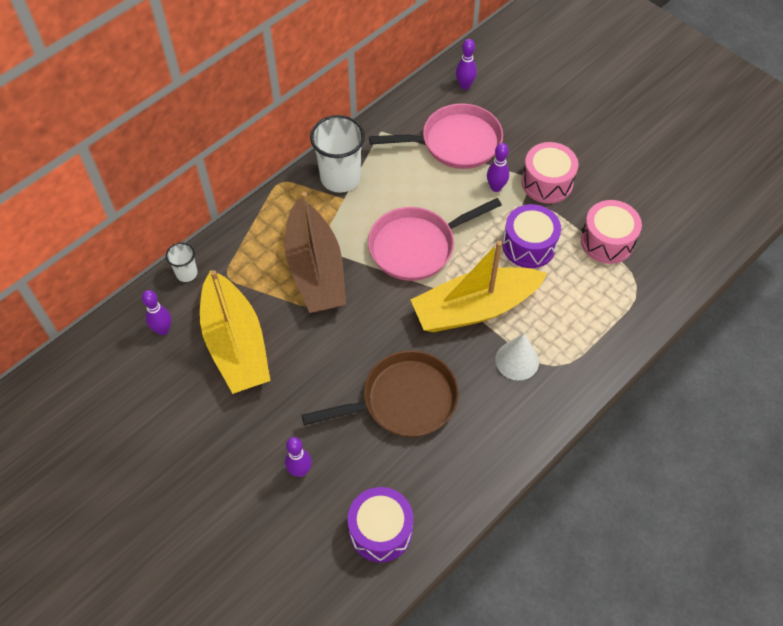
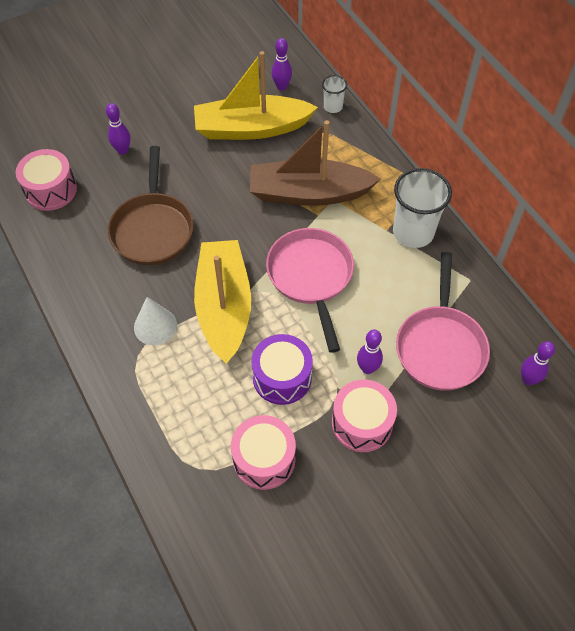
camera: 105 degrees right, 0 degrees up
(380, 530) = (51, 190): purple drum -> pink drum

